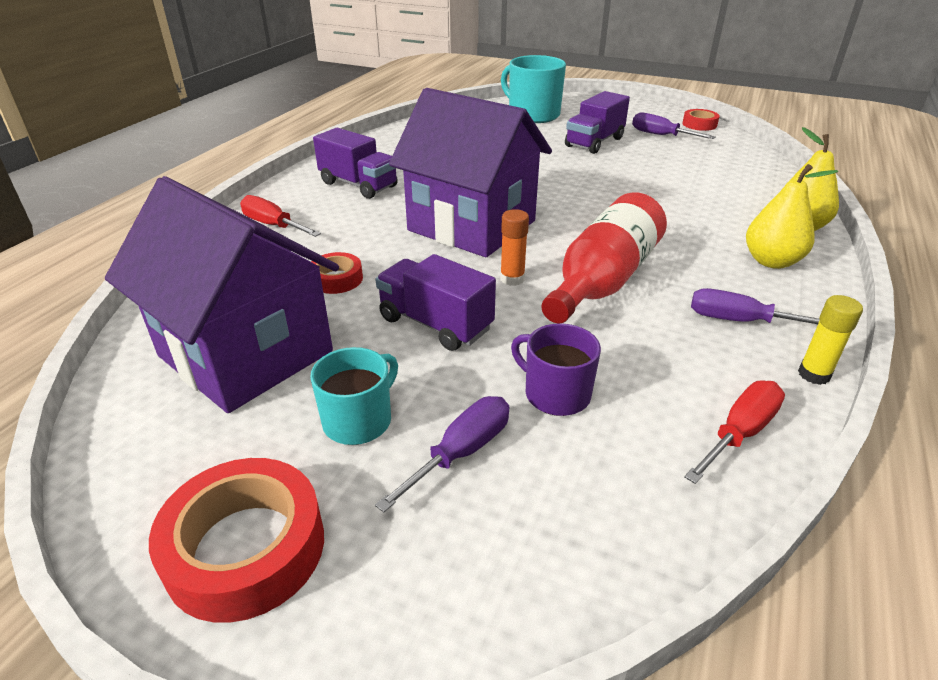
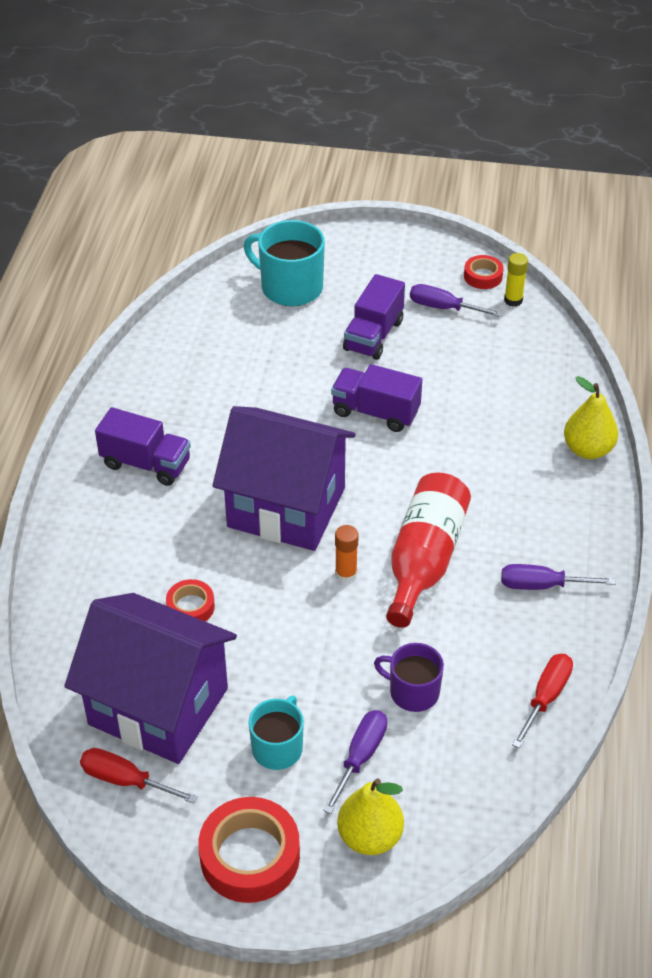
camera: 15 degrees left, 10 degrees up
(273, 225) = (91, 546): red screwdriver -> red screwdriver (125, 780)
(435, 324) = (298, 641): purple truck -> purple truck (375, 412)
(771, 261) = (564, 504): yellow pear -> yellow pear (370, 836)
(814, 374) = (596, 631): yellow glue stick -> yellow glue stick (513, 300)

